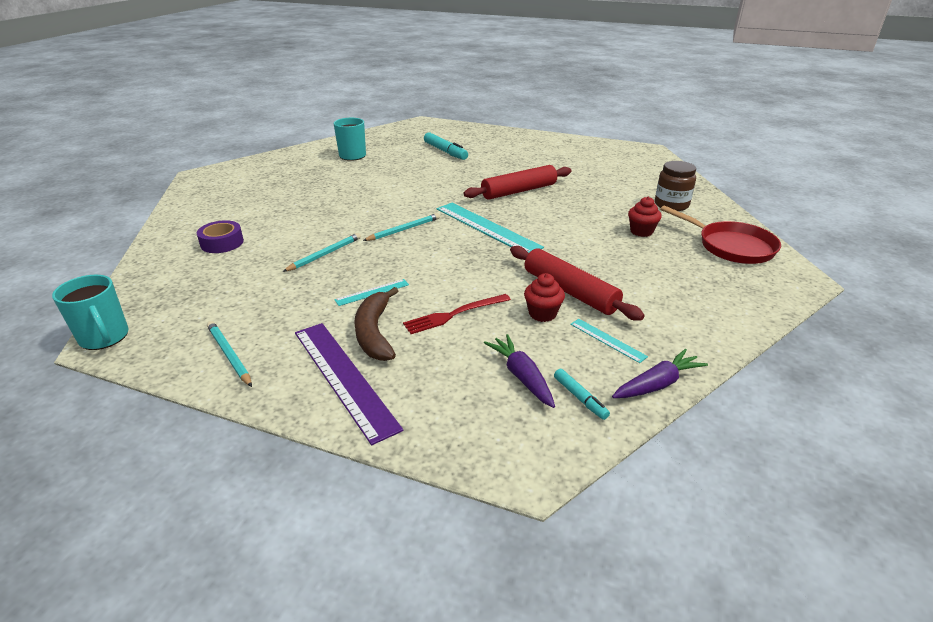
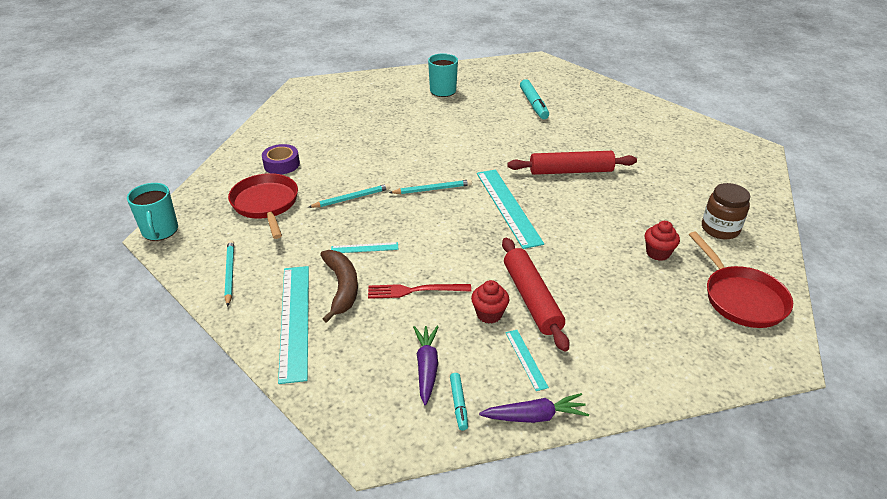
camera: 25 degrees right, 5 degrees up
(229, 281) = (266, 204): none -> red pan
(343, 377) = (294, 320): purple ruler -> turquoise ruler
(375, 332) = (342, 288): brown banana -> brown banana turned 150 degrees clockwise

